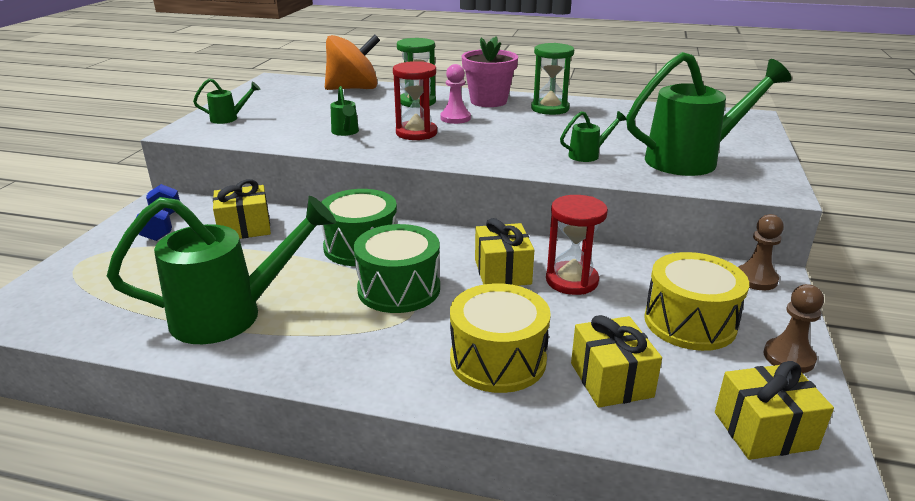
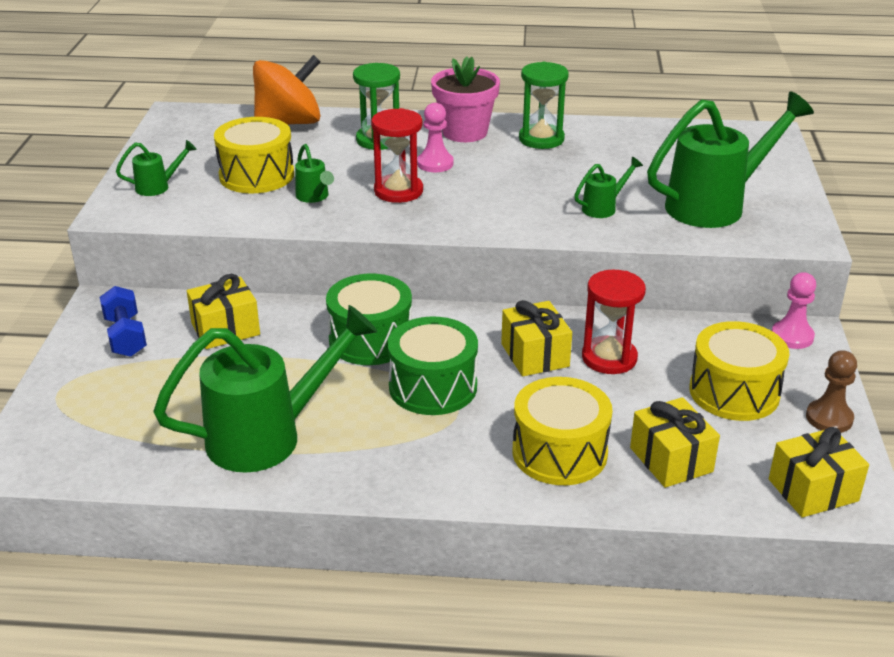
camera: 10 degrees left, 5 degrees up
(309, 116) = (256, 175): none -> yellow drum
(756, 279) = (792, 336): brown pawn -> pink pawn

